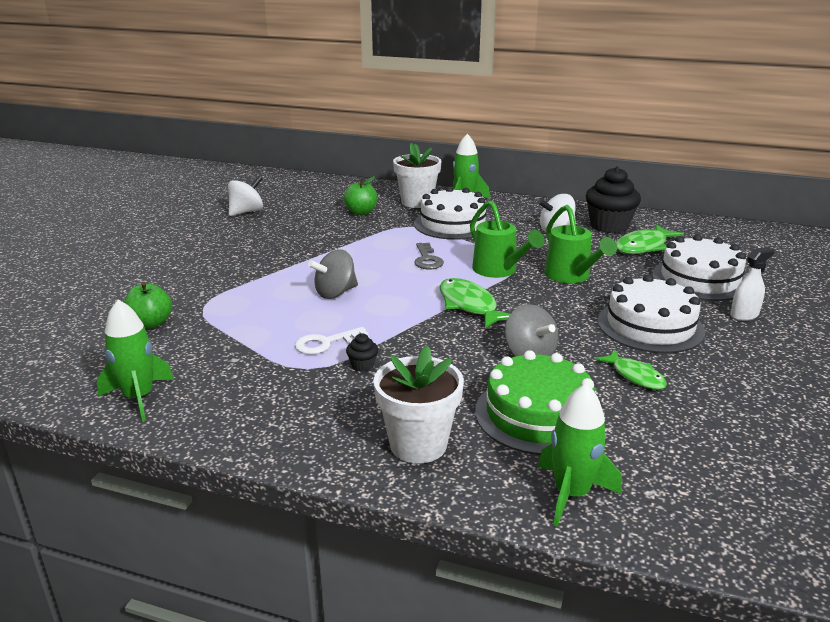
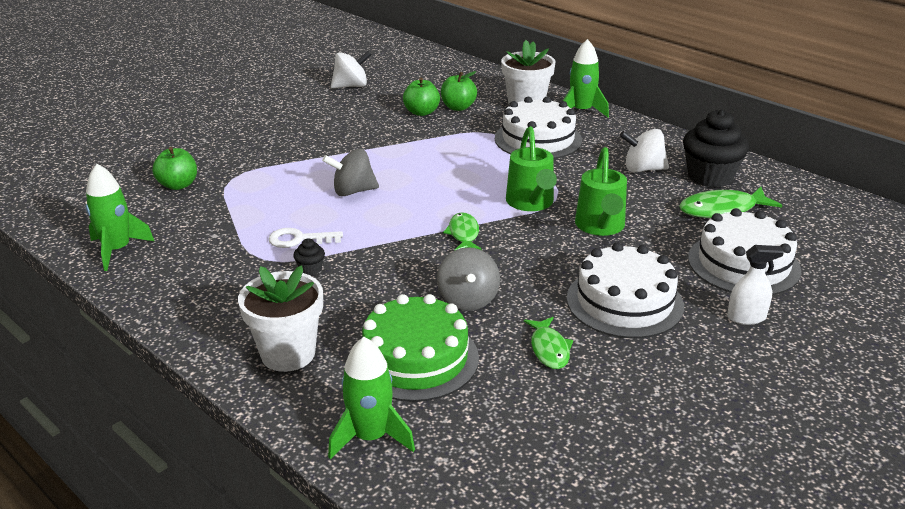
camera: 25 degrees right, 5 degrees up
(333, 221) = (421, 112): none -> green apple
(427, 259) = (472, 175): grey key -> none
(469, 305) = (463, 234): green fish -> green fish, size x0.64

